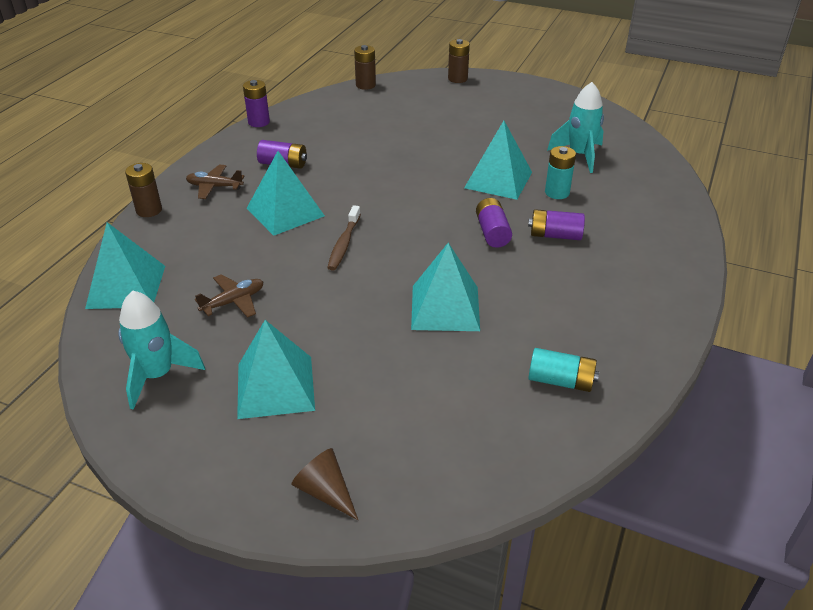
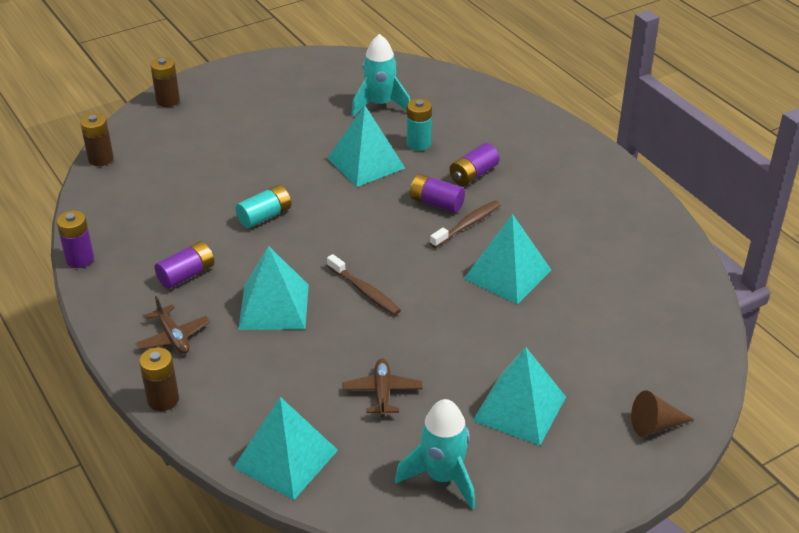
camera: 55 degrees left, 0 degrees up
(214, 187) = (173, 337): brown plane -> brown plane turned 75 degrees counterclockwise
(484, 259) = (467, 224): none -> brown toothbrush
(561, 381) = (637, 258): turquoise battery -> turquoise battery (265, 216)

